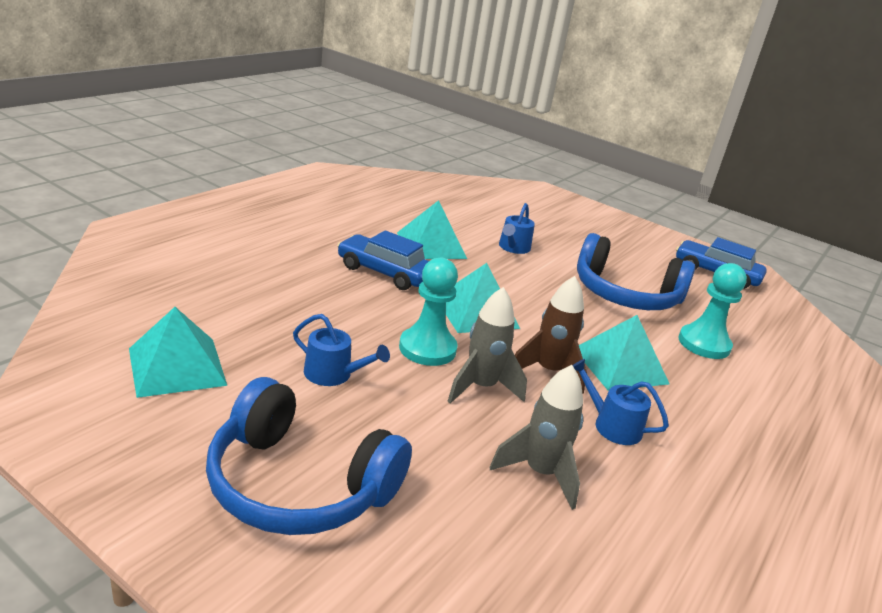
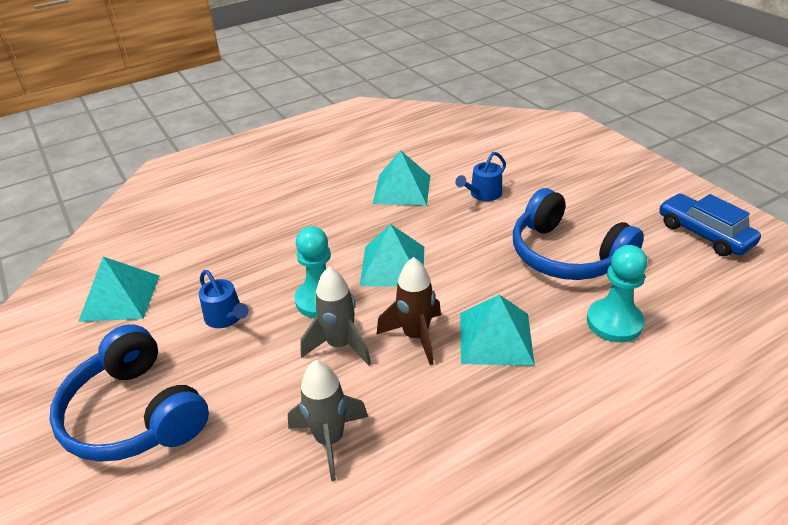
camera: 30 degrees right, 10 degrees up
(385, 272) = (338, 218): blue car -> none
(612, 425) = (435, 402): blue watering can -> none

